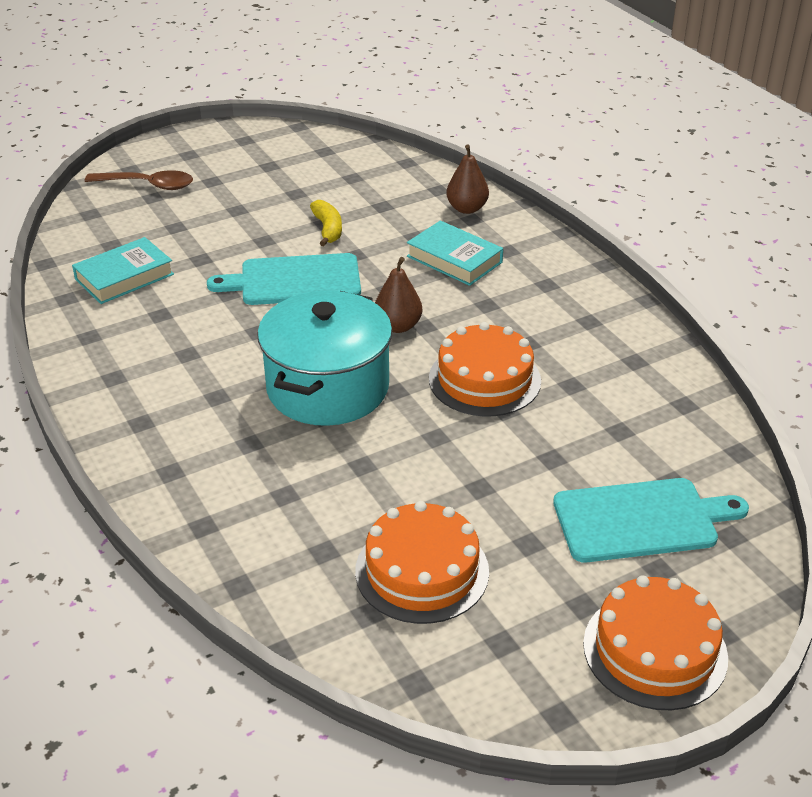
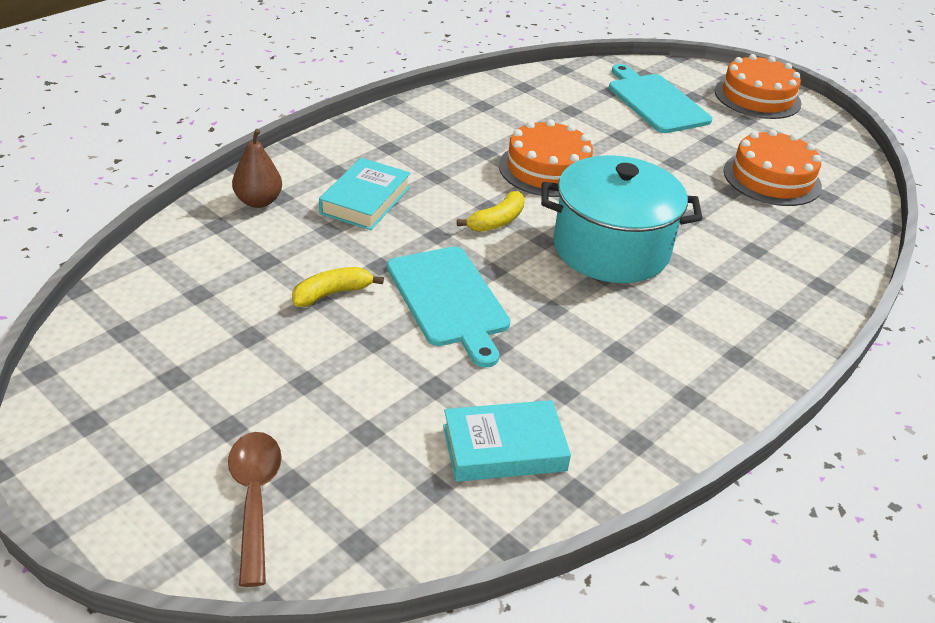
camera: 110 degrees left, 0 degrees up
(124, 277) = (504, 448): turquoise book -> turquoise book turned 45 degrees counterclockwise
(398, 326) = (496, 221): brown pear -> yellow banana

